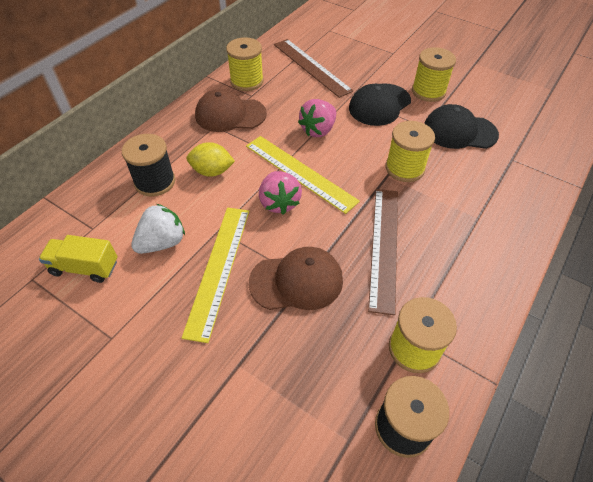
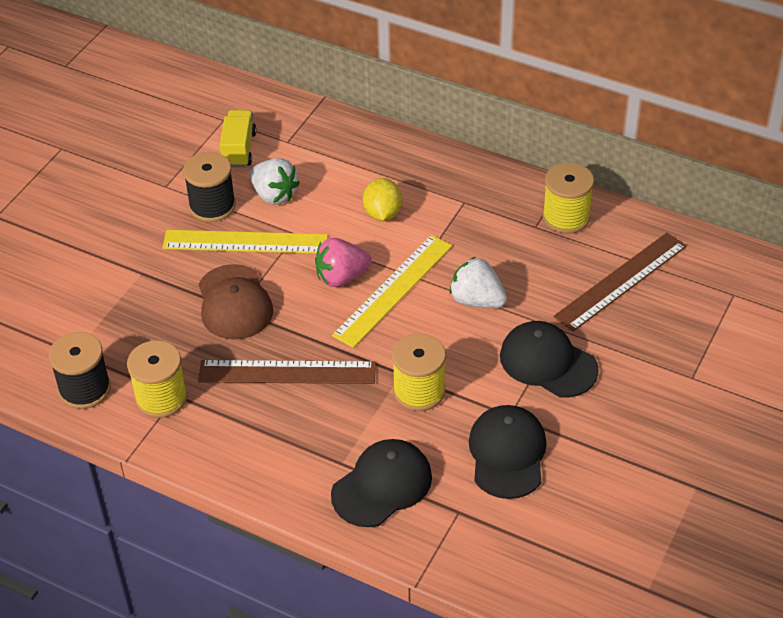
camera: 85 degrees right, 5 degrees down
(155, 182) = (358, 171): black spool -> black spool (212, 206)
(230, 115) = (489, 212): brown cap -> none
(318, 130) = (477, 300): pink strawberry -> white strawberry
(428, 91) = (596, 420): yellow spool -> none
(496, 196) = (382, 485): none -> black cap

